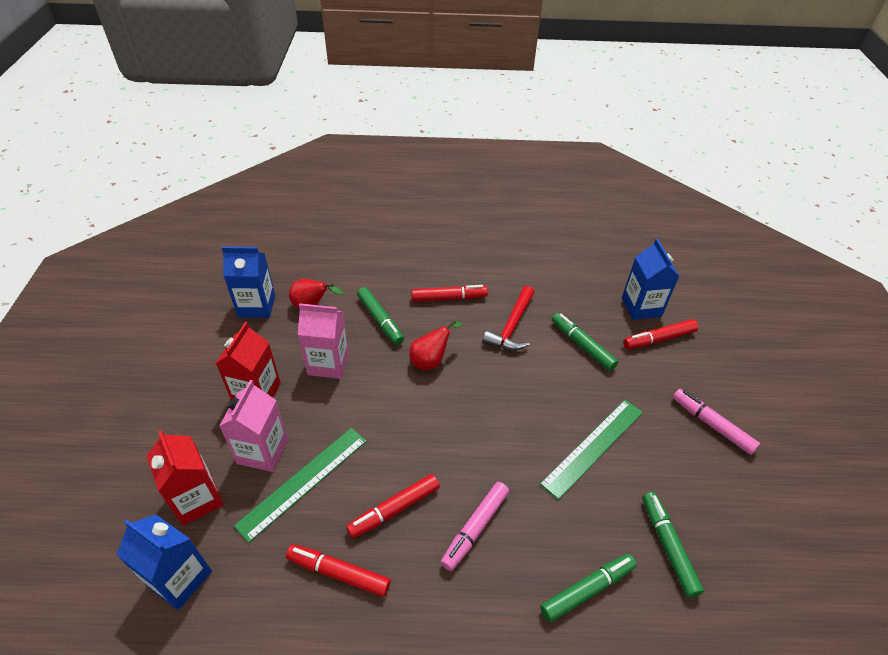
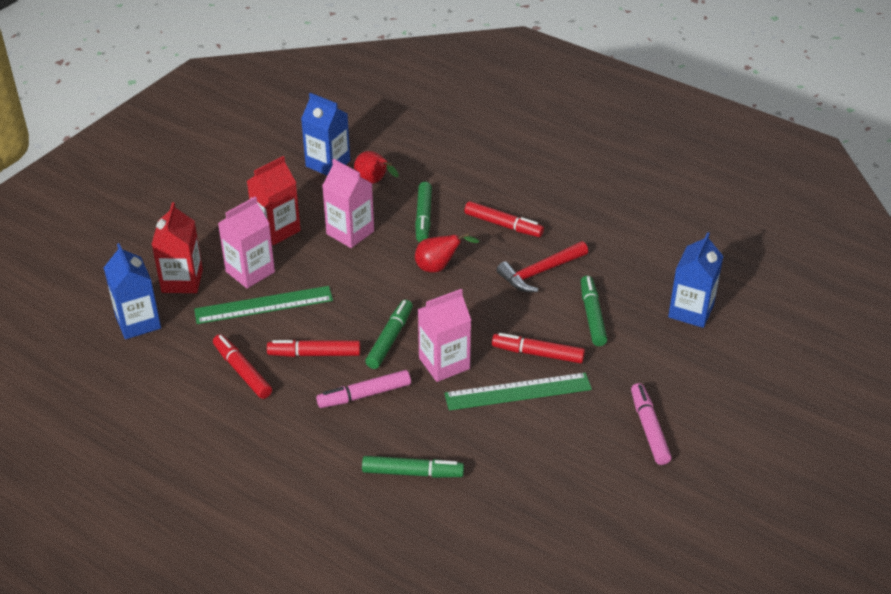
camera: 35 degrees right, 5 degrees down
(514, 453) = (444, 363): none -> pink carton
(658, 339) = (677, 344): red marker -> red marker (537, 354)
(668, 546) = (508, 482): green marker -> green marker (390, 339)

